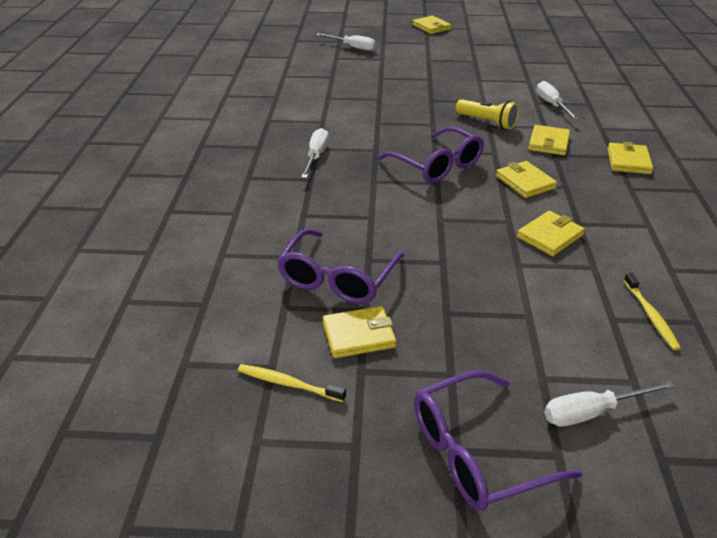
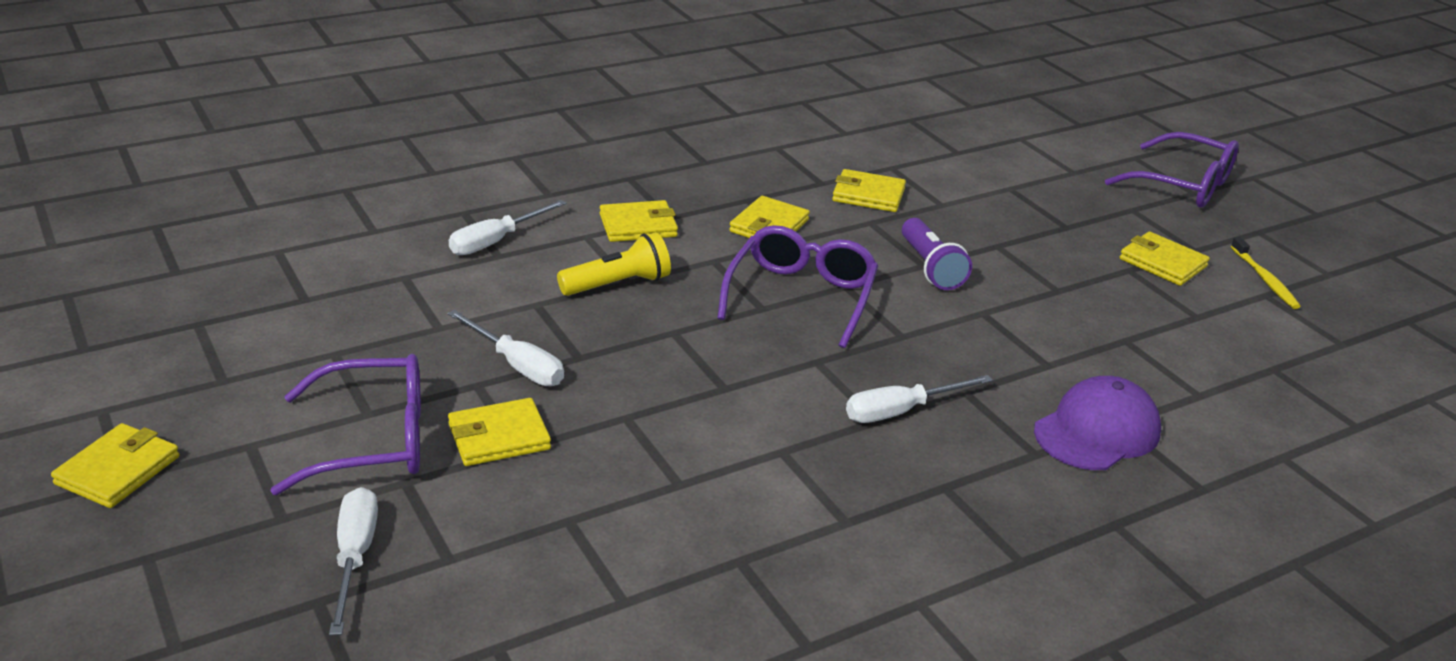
camera: 125 degrees left, 5 degrees down
(240, 202) = (1097, 431): none -> purple cap
(337, 279) = (1114, 299): purple glasses -> purple glasses (374, 440)
(434, 220) = (930, 268): none -> purple flashlight
(487, 122) = (618, 284): yellow flashlight -> yellow flashlight turned 60 degrees clockwise
(592, 412) = (1077, 150): white screwdriver -> white screwdriver (517, 365)
(628, 161) = (634, 168): yellow wallet -> yellow wallet (499, 437)
(650, 316) = (929, 137): yellow toothbrush -> none

